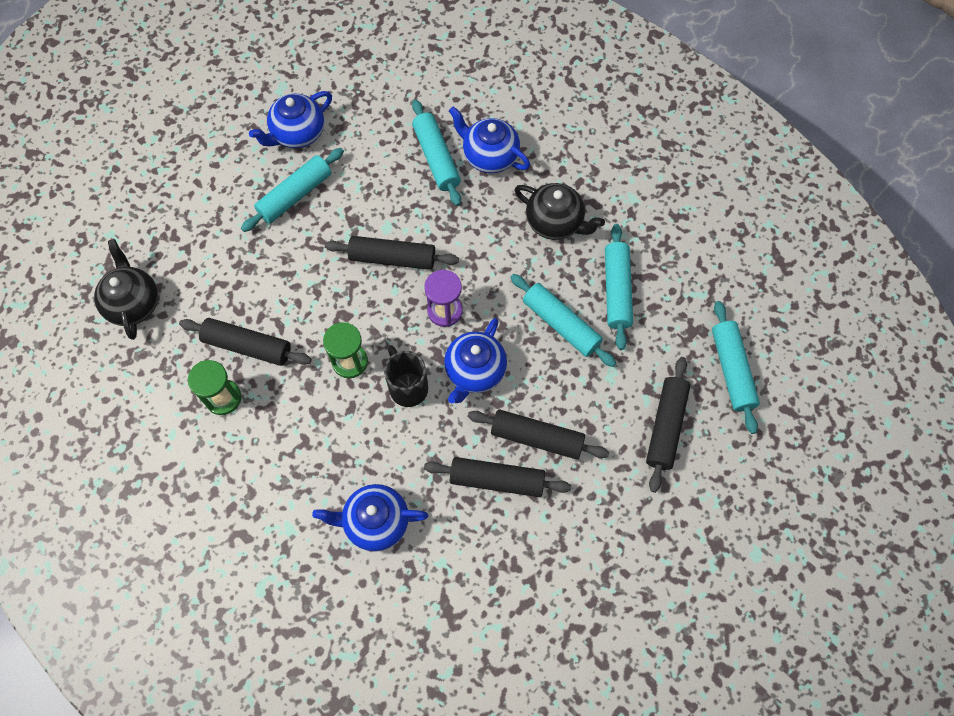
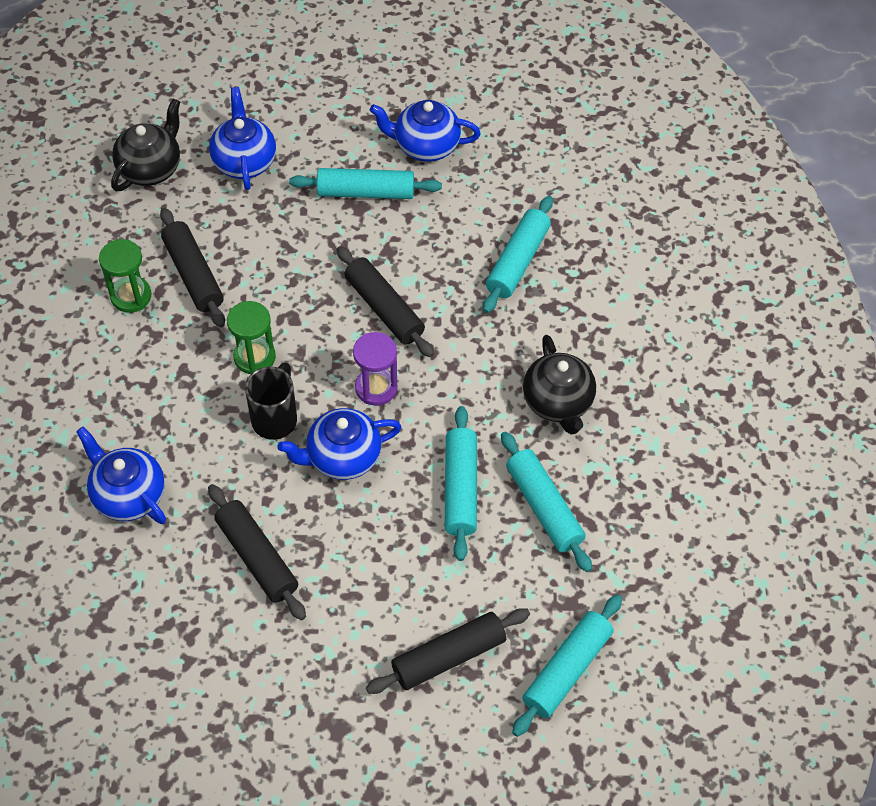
camera: 45 degrees right, 10 degrees down
(489, 156) = (566, 299): blue teapot -> blue teapot (244, 161)
(537, 437) = (329, 557): black rolling pin -> none
(617, 290) = (544, 507): turquoise rolling pin -> turquoise rolling pin turned 75 degrees counterclockwise

